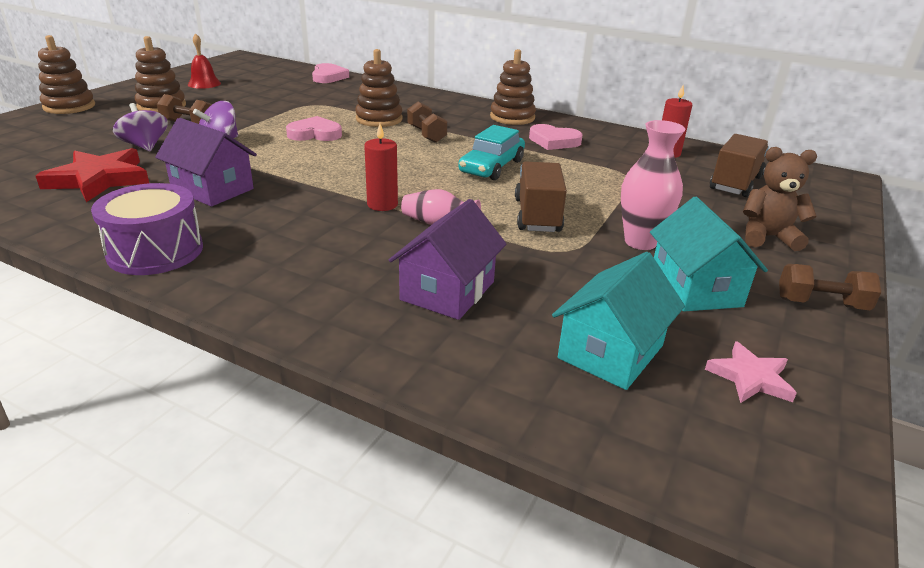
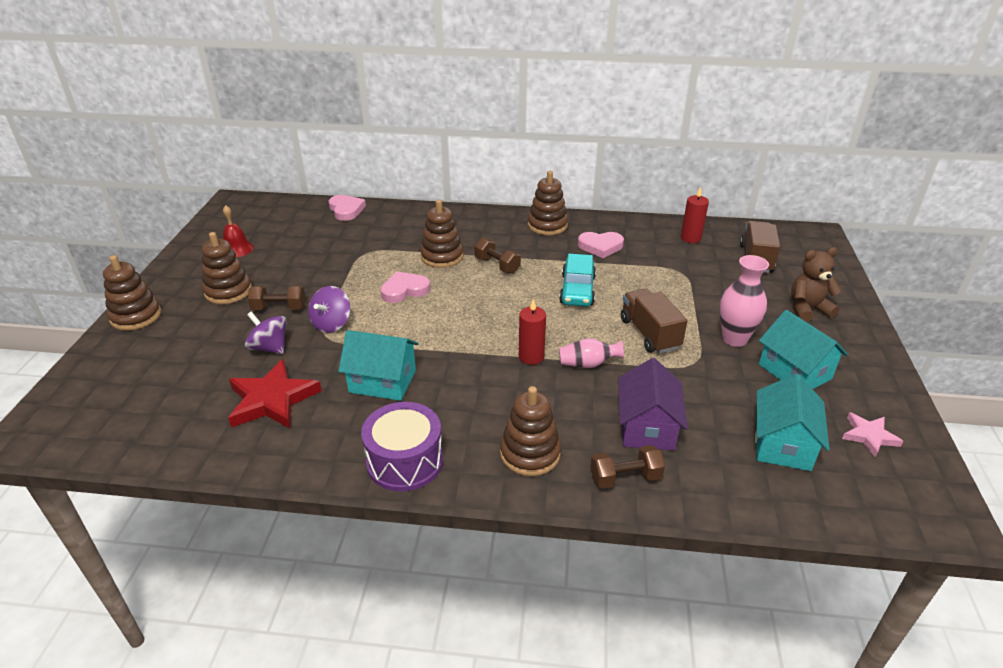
camera: 20 degrees left, 5 degrees up
(212, 189) = (382, 381): purple house -> turquoise house
(288, 278) = (530, 453): none -> brown stacking toy
(821, 304) = (871, 361): brown dumbbell -> brown dumbbell (625, 478)

